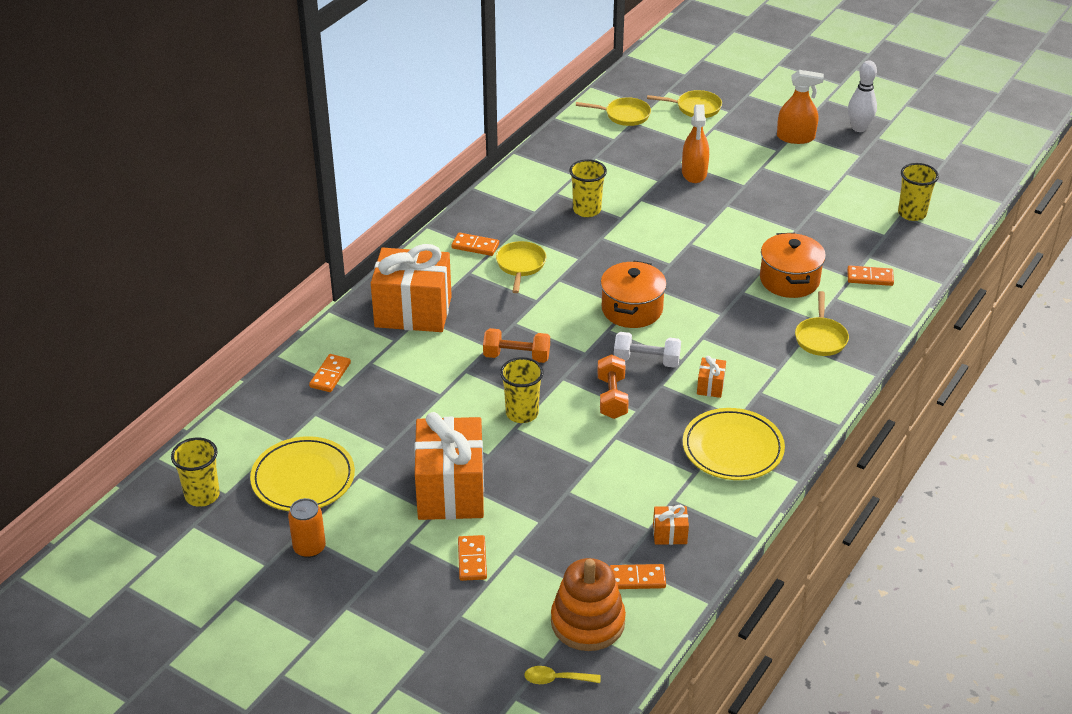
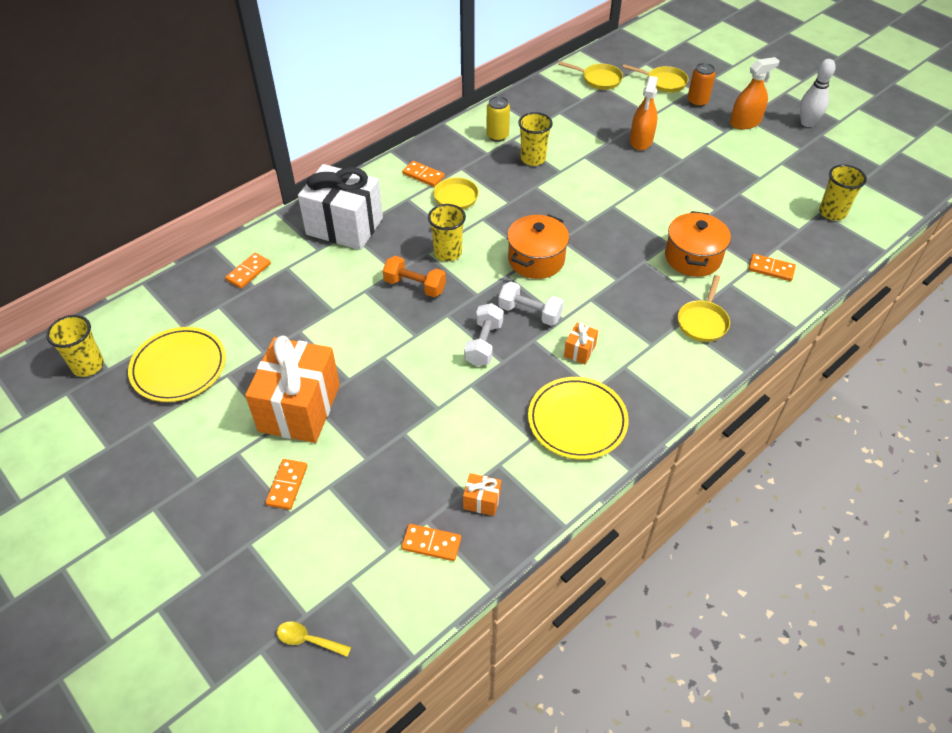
camera: 15 degrees right, 10 degrees up
(309, 548) = (151, 438): orange can -> orange can (697, 101)
(413, 312) = (344, 226): orange gift -> white gift
(522, 413) = (396, 343): yellow cup -> yellow cup (448, 253)
(538, 192) = (497, 136): none -> yellow can
(587, 622) = (365, 581): orange stacking toy -> none
(612, 397) = (484, 344): orange dumbbell -> white dumbbell
(795, 137) = (745, 122): orange spray bottle -> orange spray bottle turned 45 degrees counterclockwise

